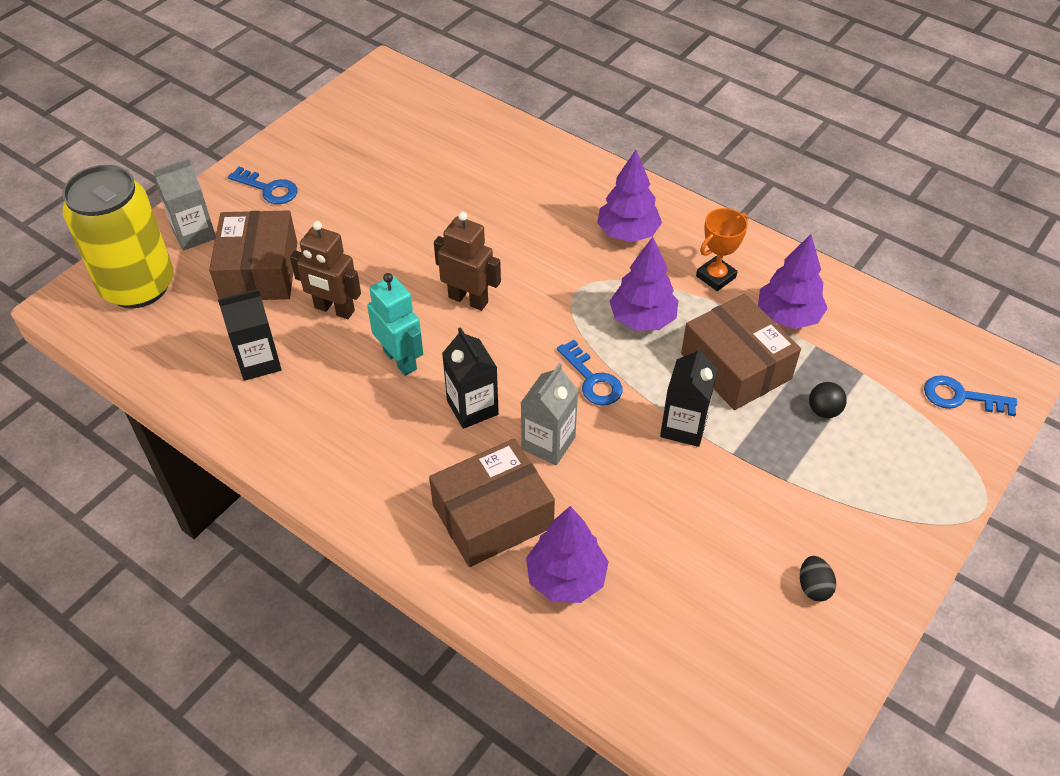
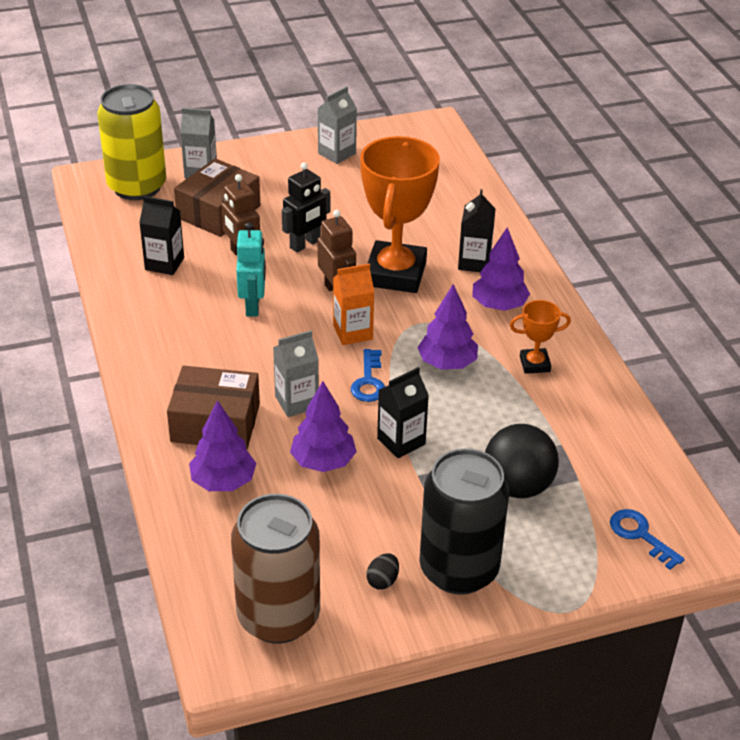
camera: 35 degrees right, 10 degrees down
(268, 189) = (275, 165): blue key -> none
(319, 146) = (337, 153): none -> grey carton
(385, 262) = (305, 244): none -> black robot
(472, 408) = (269, 356): black carton -> black carton (474, 262)
(503, 249) = (395, 273): none -> orange trophy
(526, 335) = (353, 332): none -> orange carton
(735, 366) = (483, 426): brown box -> none
(765, 694) = (278, 617): none -> brown can
(788, 316) = (561, 416): purple tree -> purple tree (323, 462)
(823, 410) = (517, 486): black ball -> black ball, size x2.23
(862, 529) = (459, 569): none -> black can

